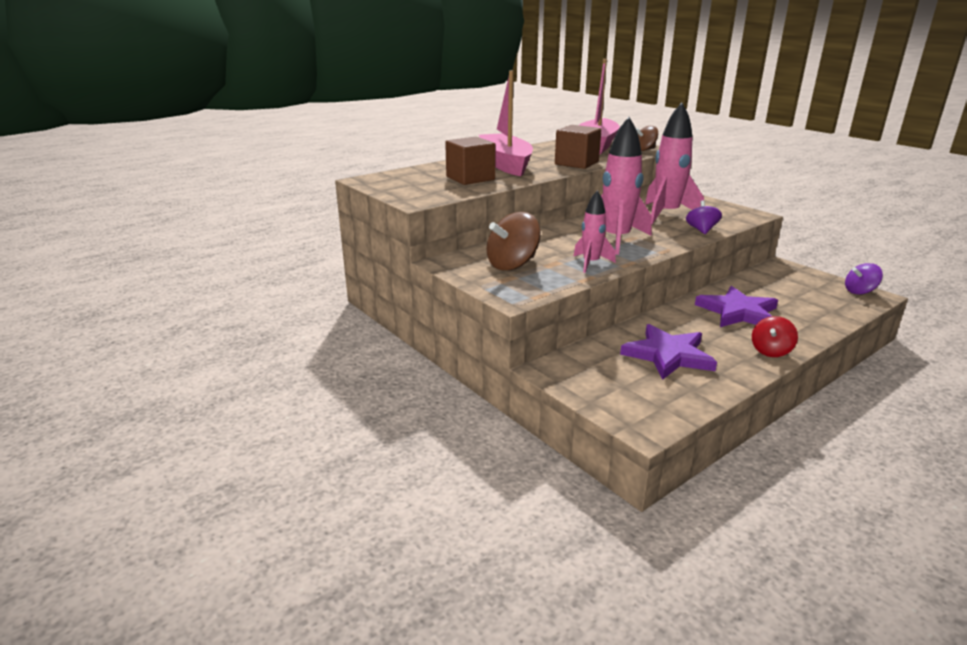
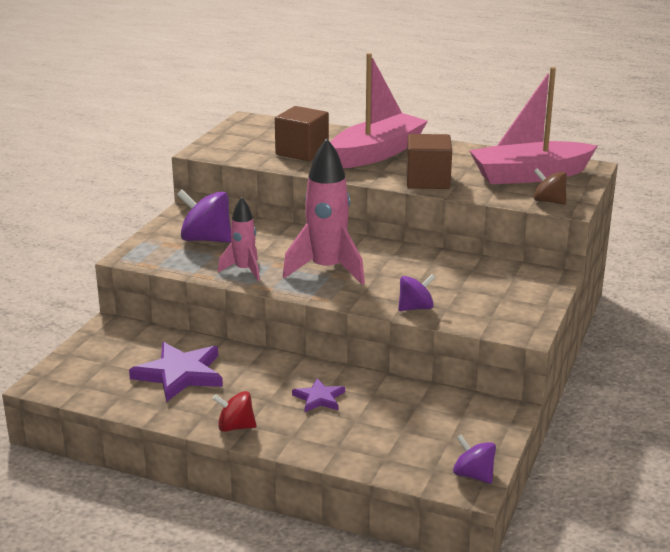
camera: 60 degrees right, 0 degrees up
(512, 265) = (206, 239): brown spinning top -> purple spinning top
(666, 214) = (451, 281): pink rocket -> none
(738, 312) = (319, 398): purple star -> purple star, size x0.55

